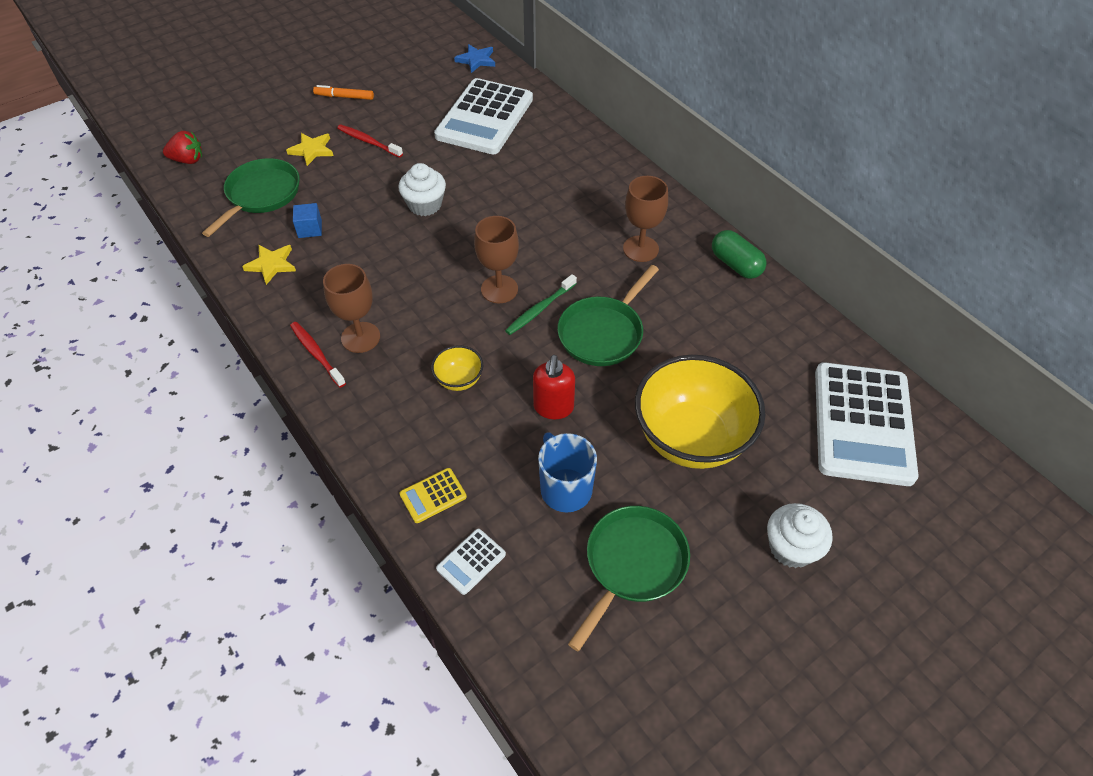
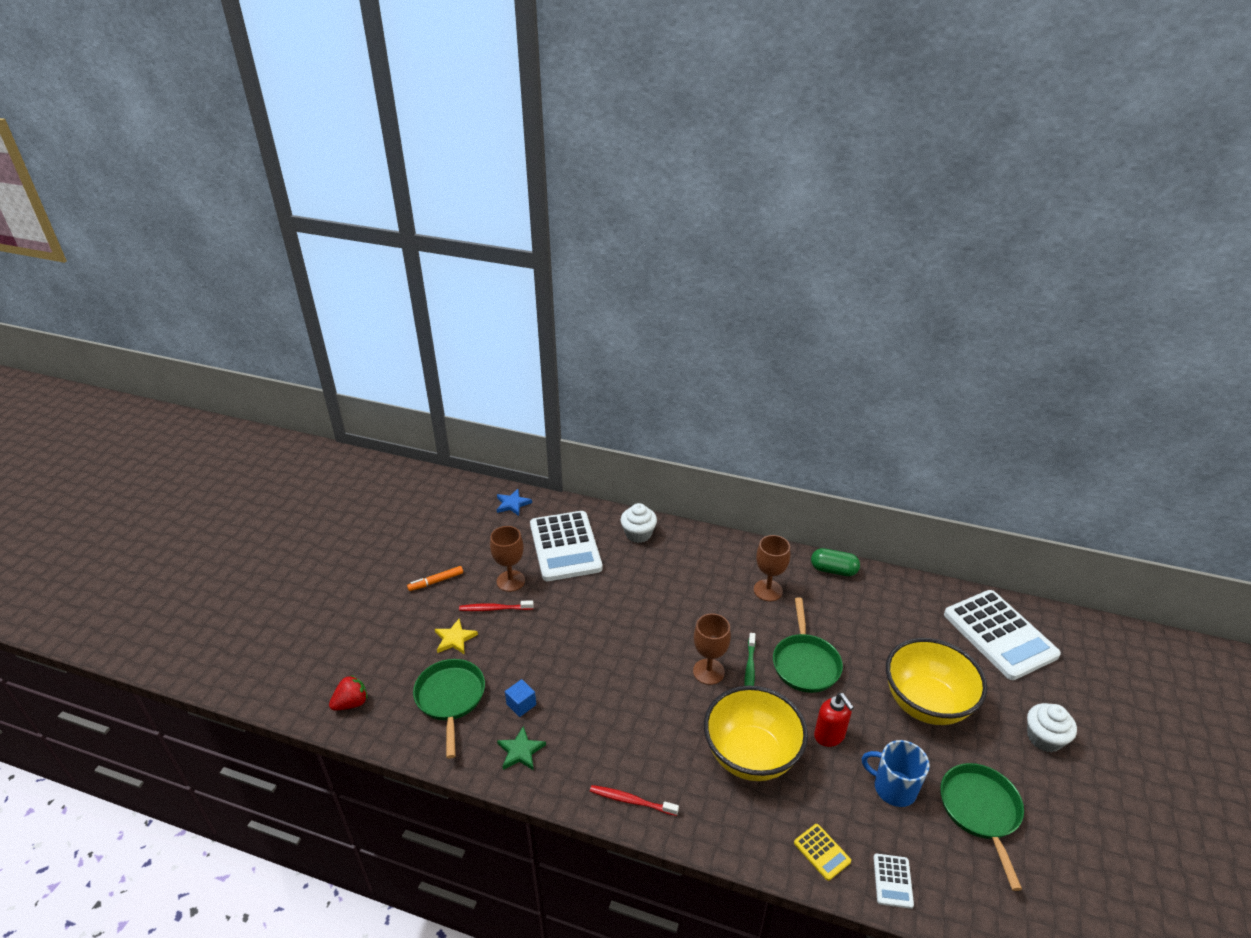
camera: 35 degrees left, 15 degrees down
(271, 265) = (520, 751): yellow star -> green star
(360, 337) = (650, 767): brown goblet -> brown goblet (510, 581)
(425, 205) = (590, 636): white cupcake -> white cupcake (638, 534)
(433, 496) = (822, 852): yellow calculator -> yellow calculator turned 60 degrees counterclockwise
(459, 380) = (751, 755): yellow bowl -> yellow bowl, size x2.30

